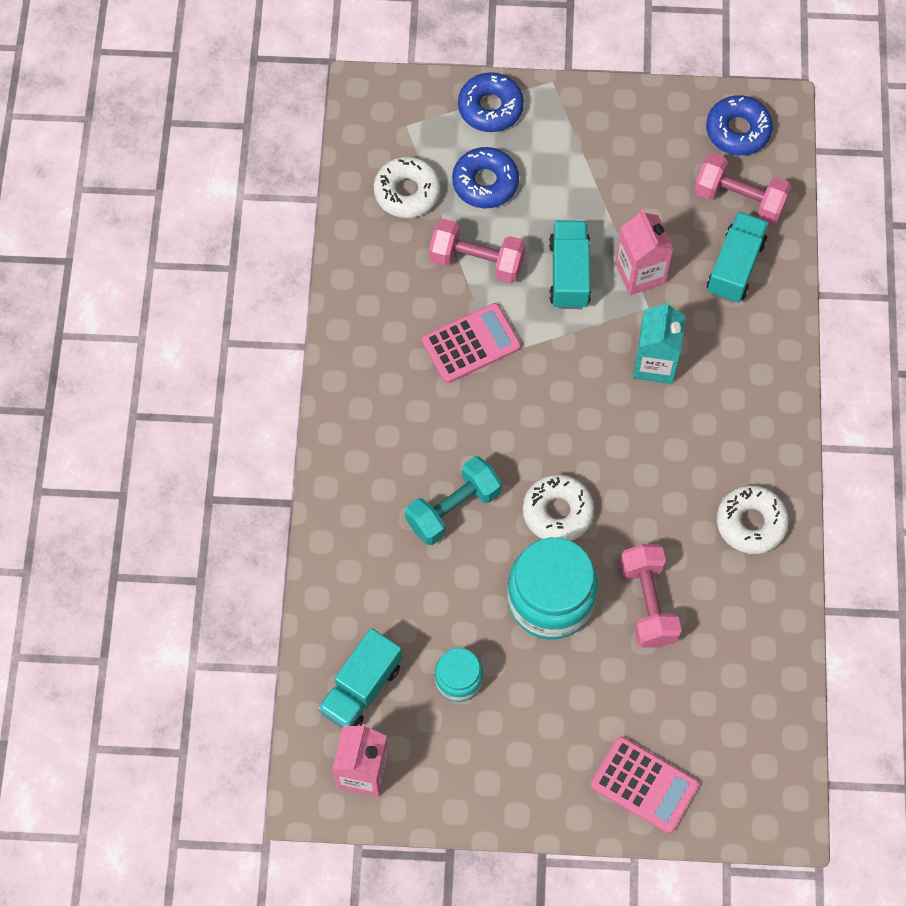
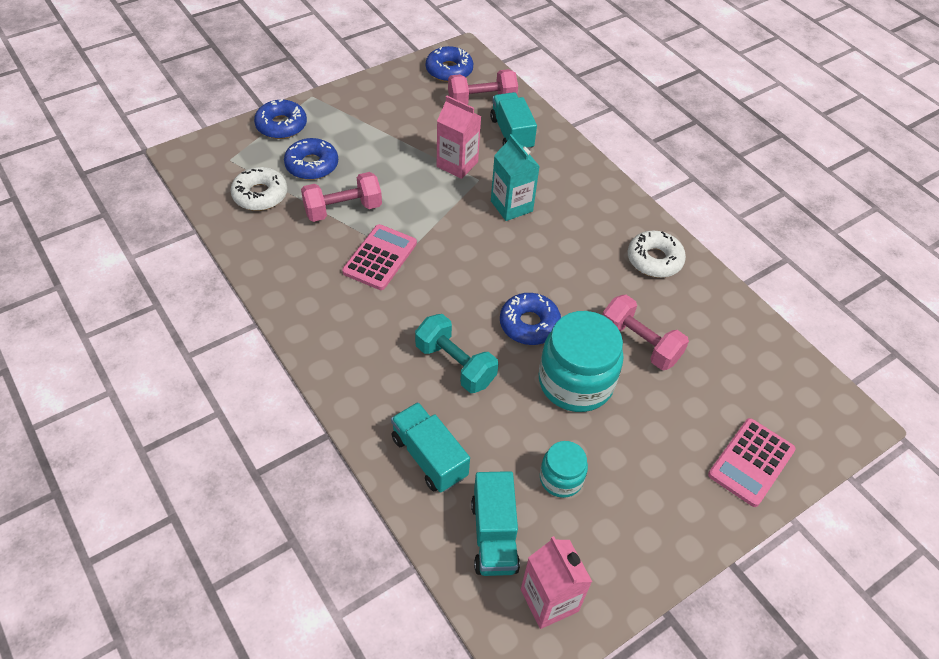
camera: 40 degrees left, 15 degrees down
(453, 508) = (455, 365): turquoise dumbbell -> turquoise dumbbell turned 60 degrees counterclockwise
(557, 512) = (529, 324): white donut -> blue donut
(569, 274) = (412, 186): turquoise truck -> turquoise truck (429, 457)
(644, 785) = (751, 462): pink calculator -> pink calculator turned 135 degrees clockwise

